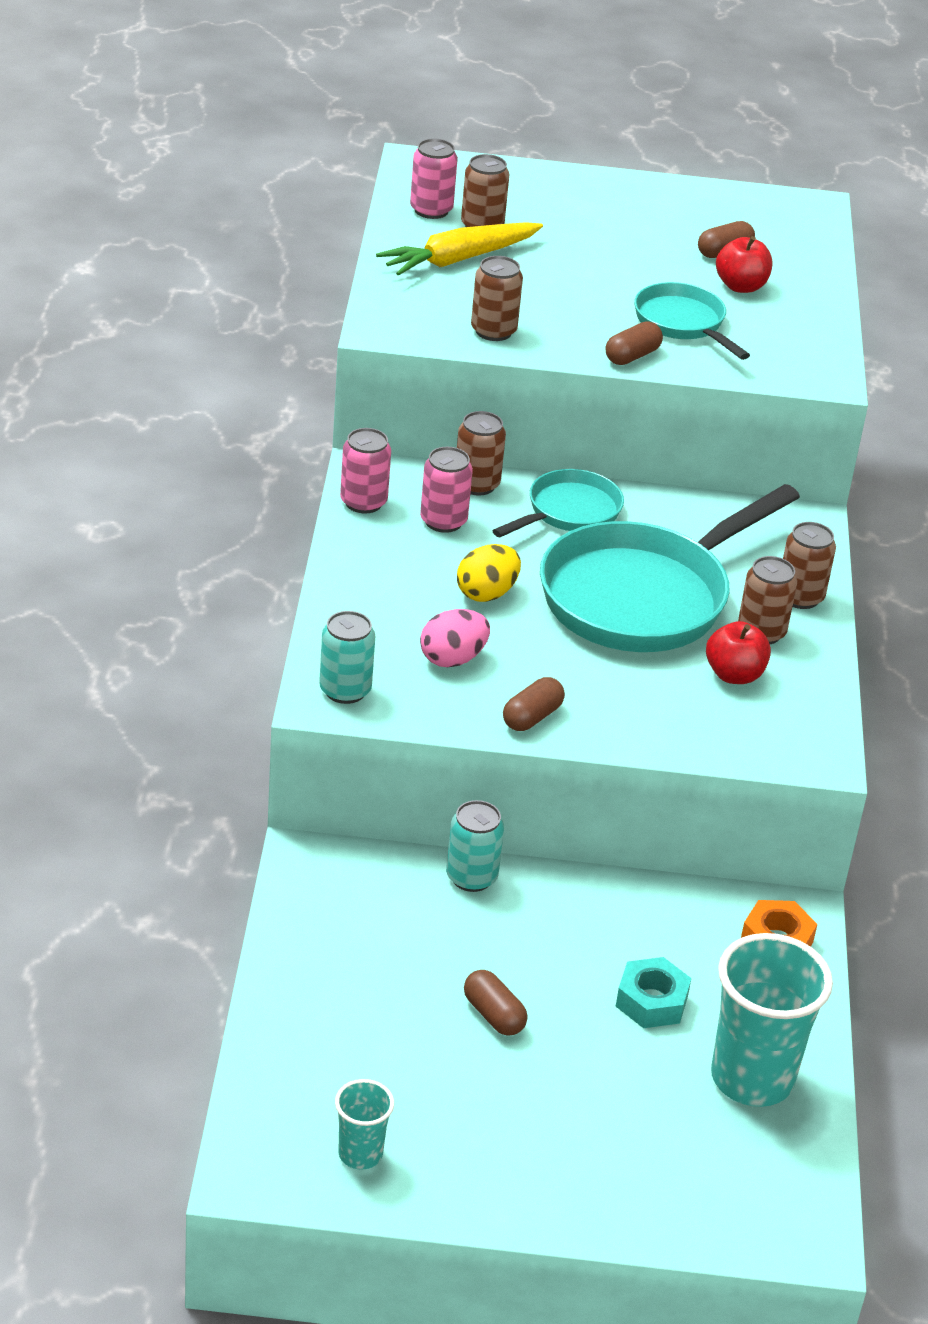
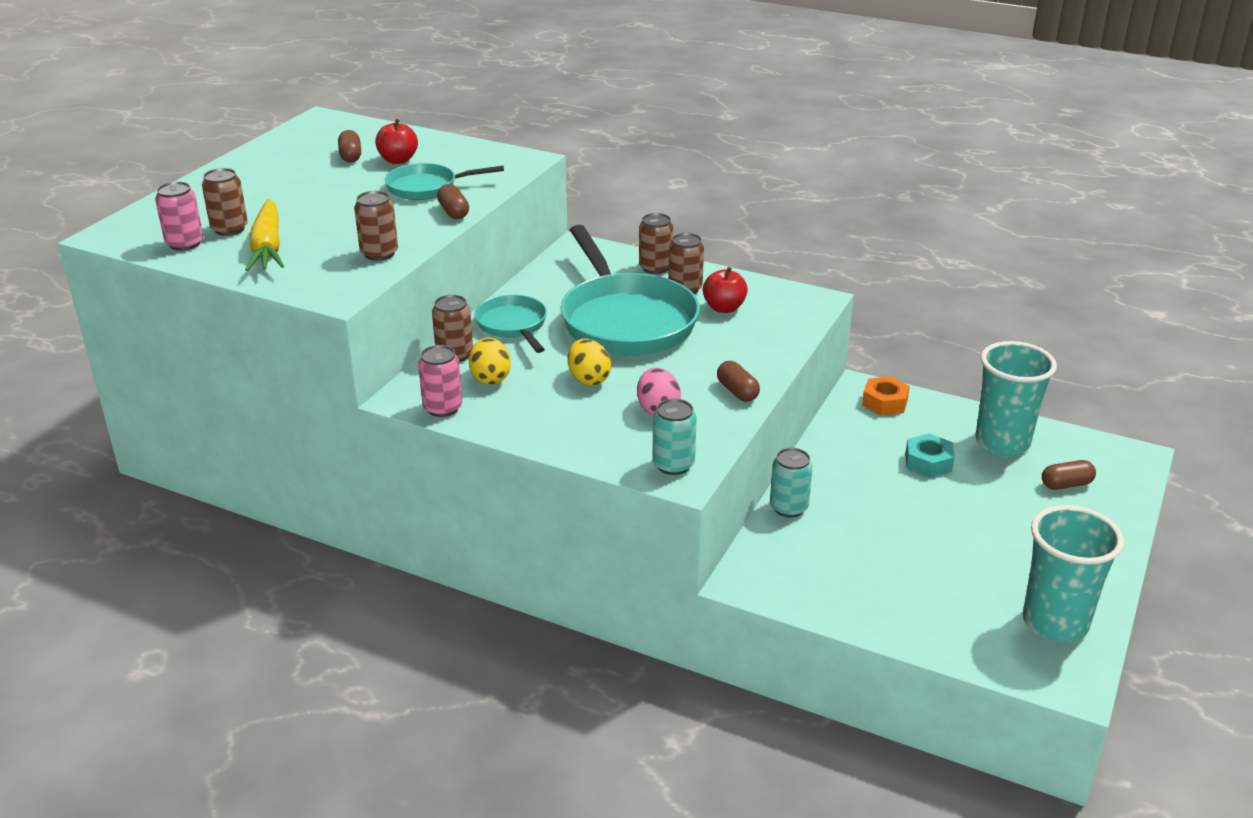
camera: 65 degrees left, 5 degrees down
(360, 1154) = (1055, 622): turquoise cup -> turquoise cup, size x1.99
(443, 521) = (490, 378): pink can -> yellow egg
(493, 1015) = (928, 530): brown capsule -> brown capsule (1066, 485)

